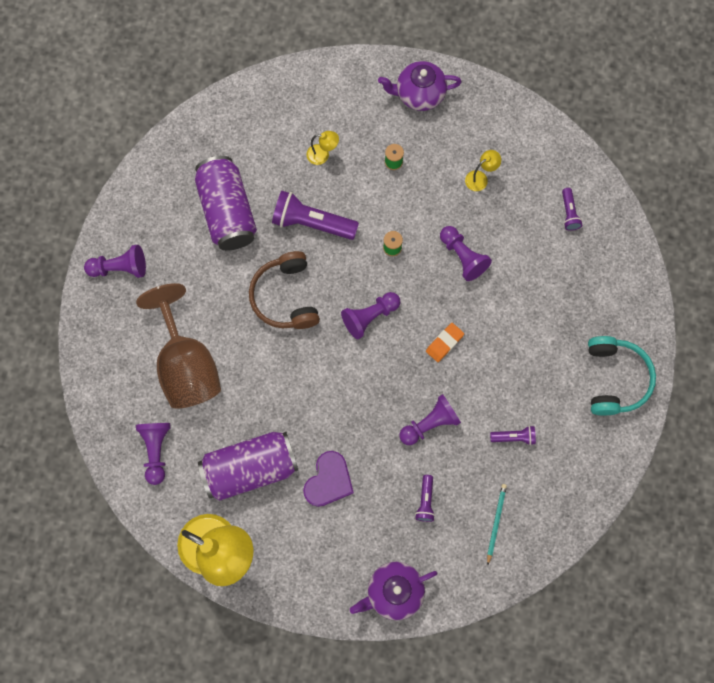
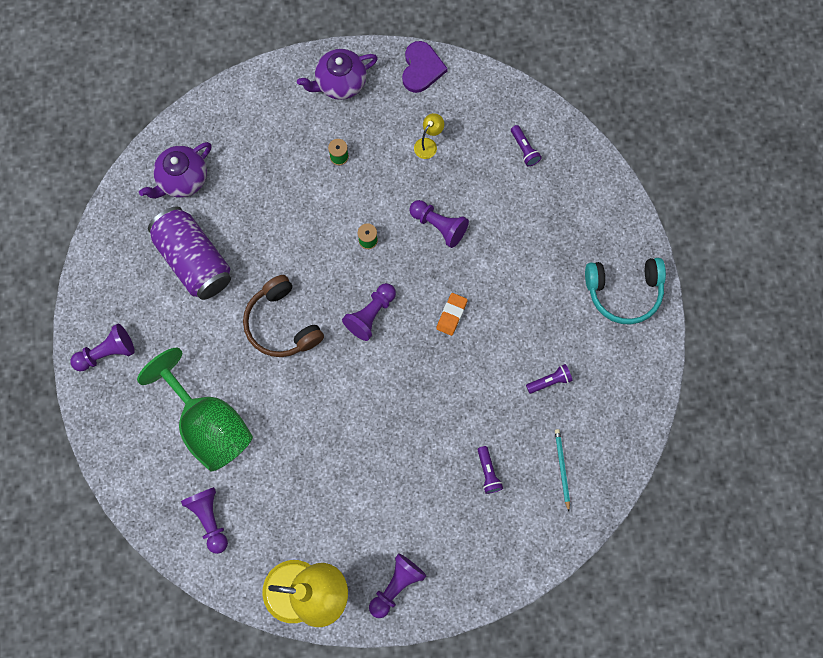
camera: 20 degrees left, 0 degrees up
(187, 365) = (209, 424): brown goblet -> green goblet
(250, 468) = (308, 502): purple can -> none
(312, 223) = (281, 243): purple flashlight -> none
(322, 155) = (267, 173): yellow lamp -> none
(328, 481) = (388, 487): purple heart -> purple heart (421, 68)
(393, 591) = (489, 570): purple teapot -> purple teapot (182, 179)
(430, 423) = (465, 397): purple pawn -> purple pawn (396, 586)
(615, 379) = (624, 292): turquoise headphones -> turquoise headphones turned 105 degrees clockwise

